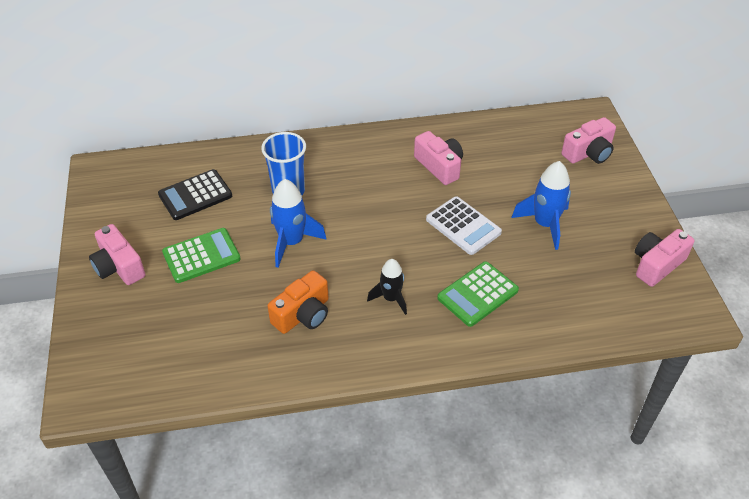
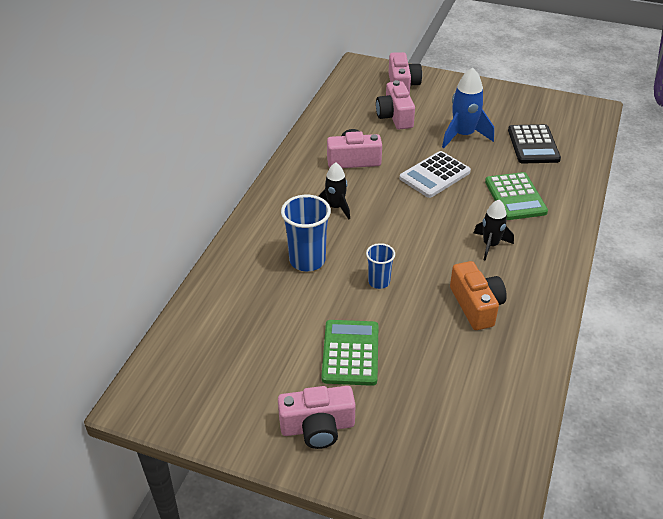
camera: 60 degrees left, 5 degrees down
(195, 195) = (256, 330): black calculator -> black calculator (533, 145)
(291, 242) = (379, 282): blue rocket -> blue cup
(365, 181) = (335, 207): none -> black rocket
(463, 226) = (434, 175): white calculator -> white calculator turned 150 degrees clockwise
(657, 265) = (538, 105): pink camera -> pink camera (395, 116)

